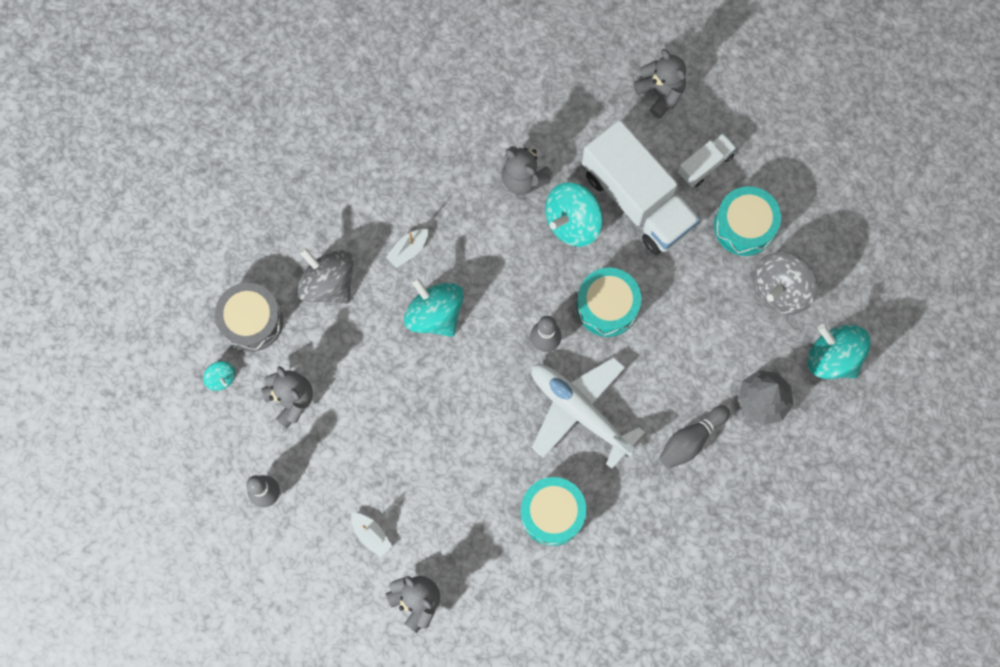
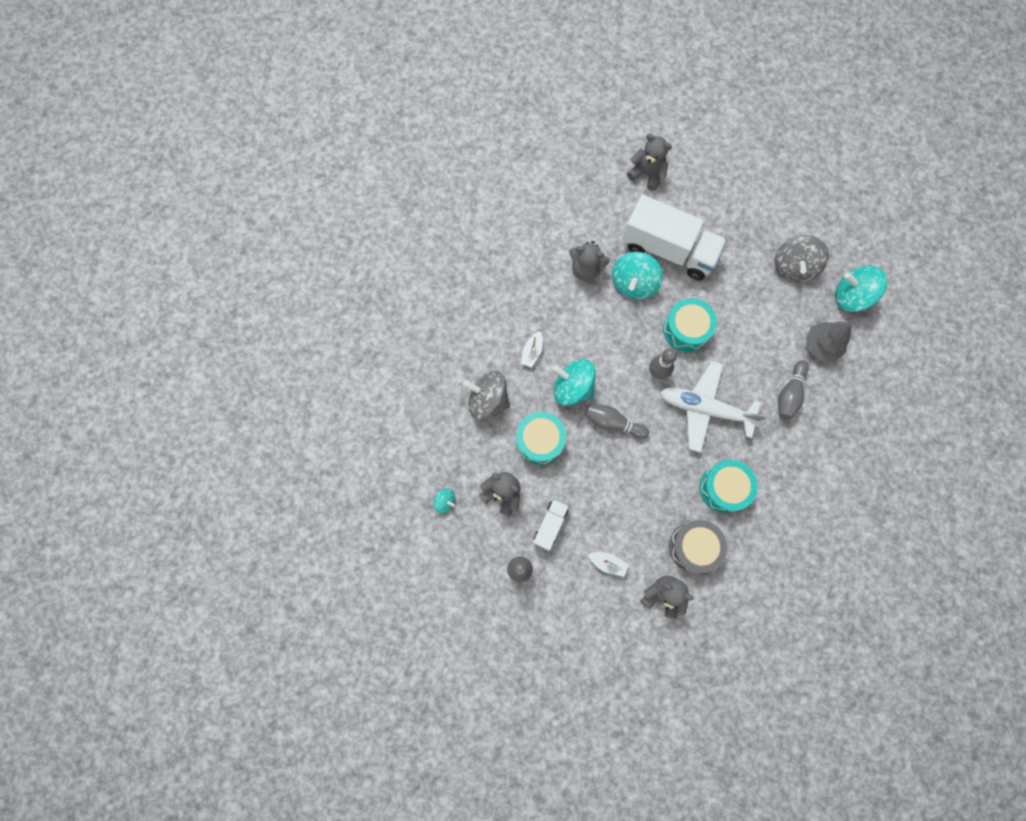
camera: 25 degrees left, 0 degrees up
(252, 321) = (447, 451): grey drum -> grey drum (694, 547)
(461, 377) = (613, 423): none -> grey bowling pin
(705, 164) = (701, 207): white truck -> white truck (550, 525)
(744, 226) = (747, 236): turquoise drum -> turquoise drum (540, 441)

